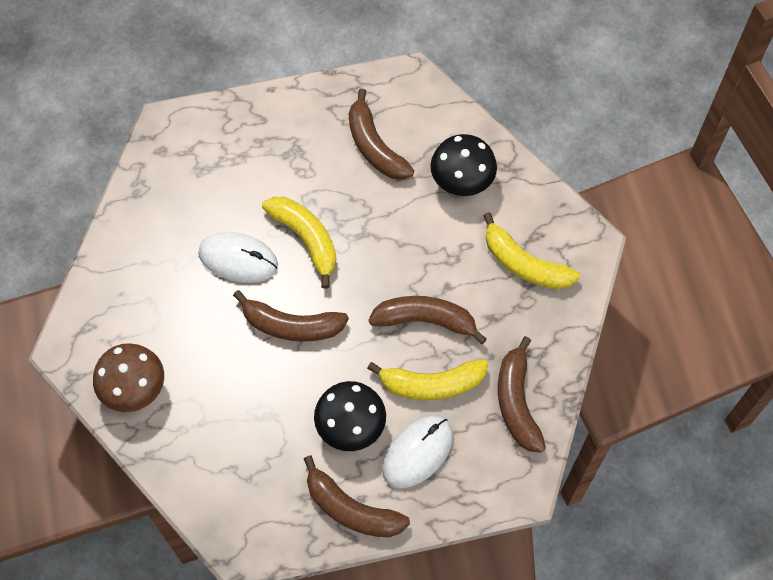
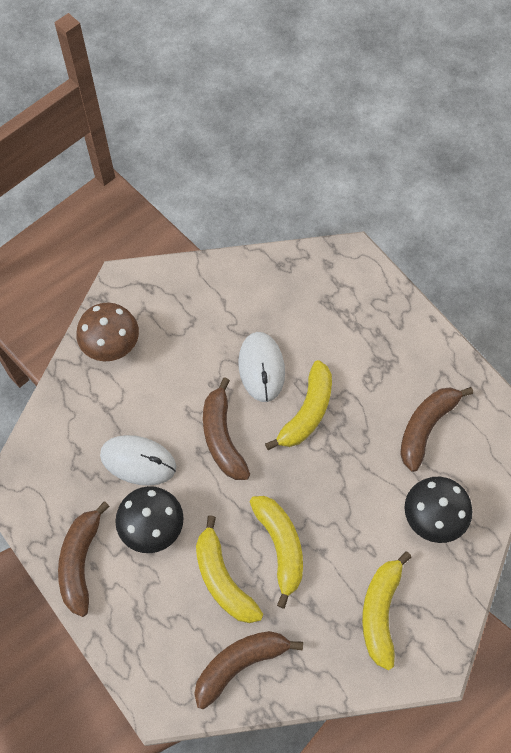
camera: 65 degrees right, 0 degrees up
(417, 452) = (154, 595): white mouse -> white mouse (138, 461)
(425, 320) = (280, 546): brown banana -> yellow banana

